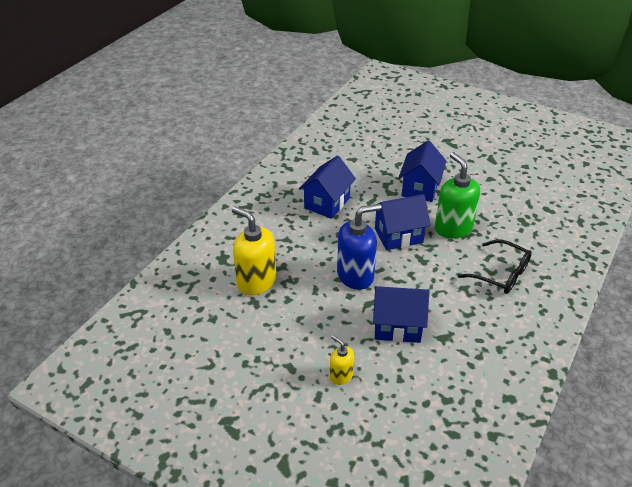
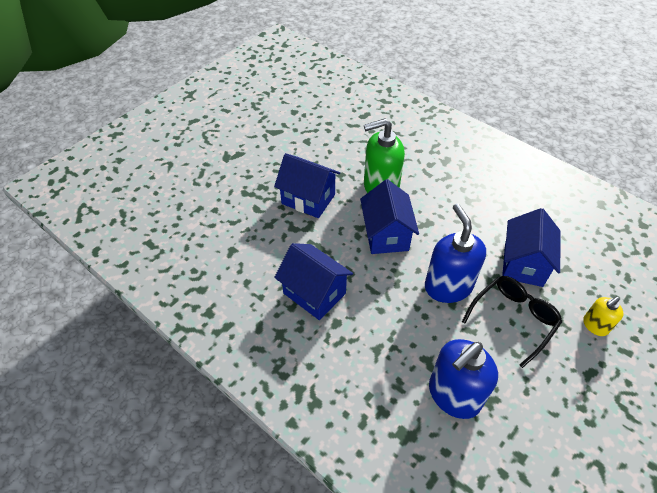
camera: 80 degrees left, 10 degrees up
(256, 281) = (453, 395): yellow soap dispenser -> blue soap dispenser
(501, 274) = (451, 170): black glasses -> black glasses (513, 319)

